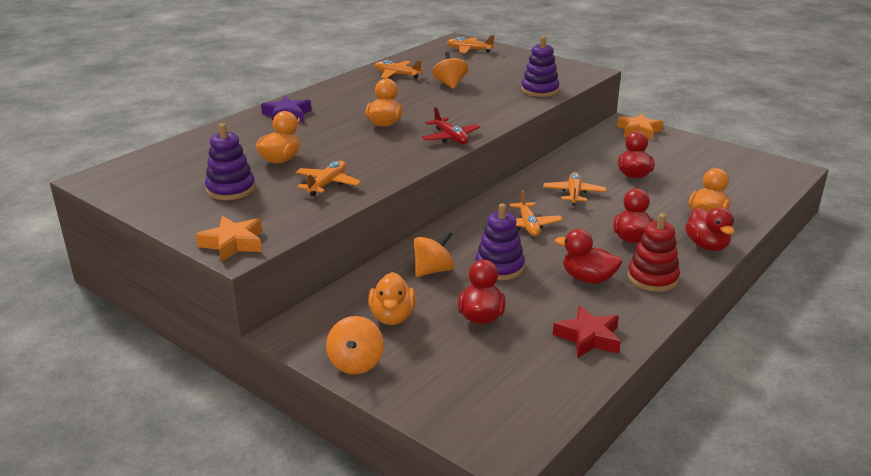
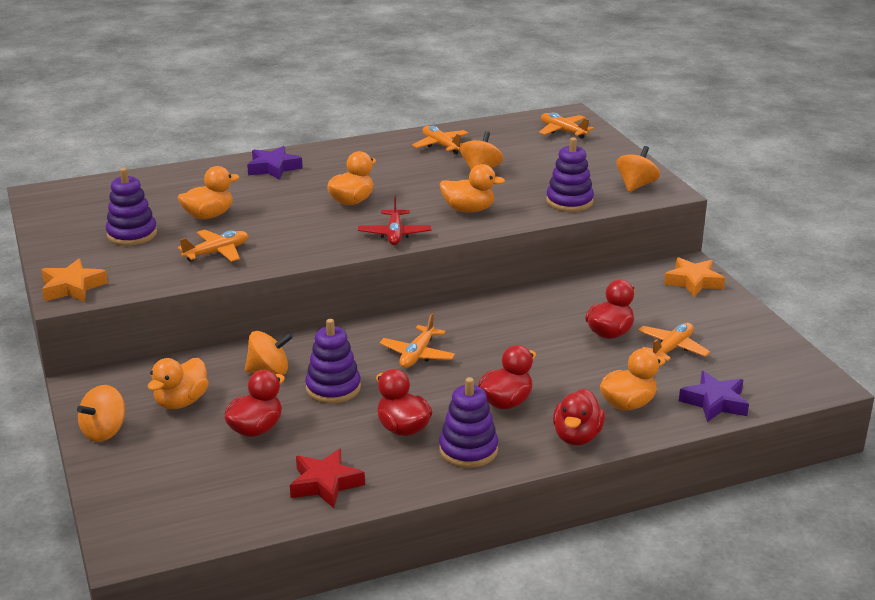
camera: 30 degrees right, 0 degrees up
(479, 110) = (469, 210): none -> orange duck
(567, 72) = (636, 185): none -> orange spinning top
(574, 194) = (511, 335): orange plane -> orange plane (672, 348)
(652, 278) = (468, 450): red stacking toy -> purple stacking toy
(753, 198) = (714, 402): none -> purple star

